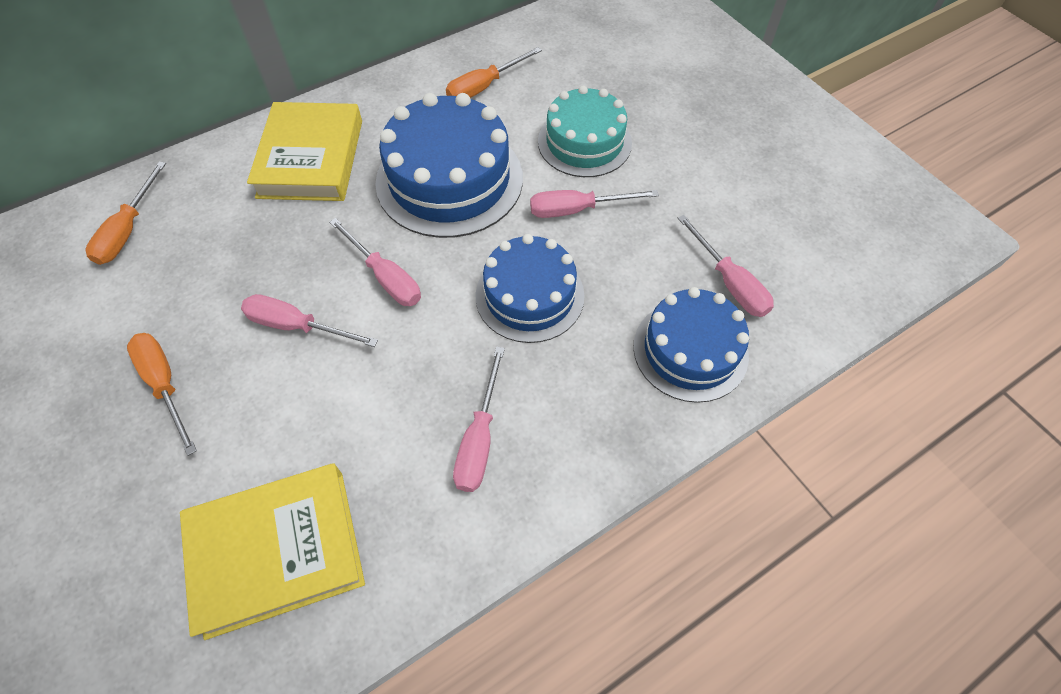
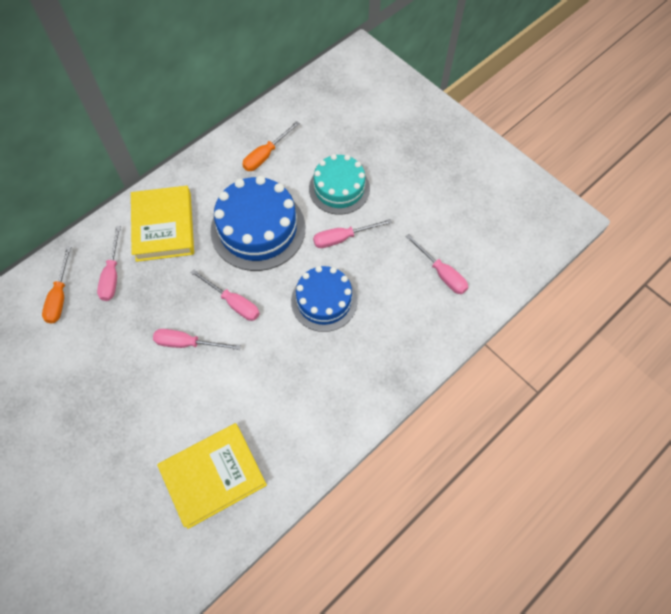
camera: 10 degrees left, 5 degrees up
(165, 385) = (118, 393): orange screwdriver -> none
(479, 438) = (312, 394): pink screwdriver -> pink screwdriver (112, 275)
(690, 350) = (424, 320): blue cake -> none

